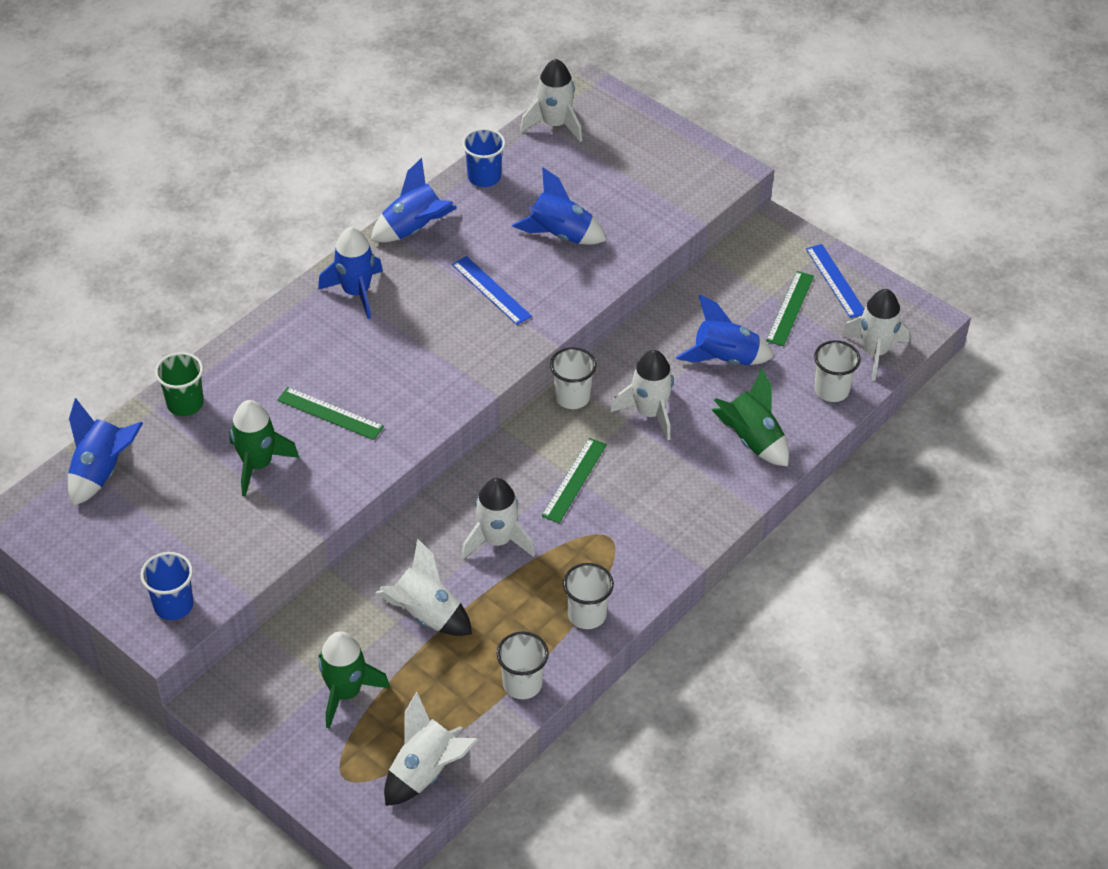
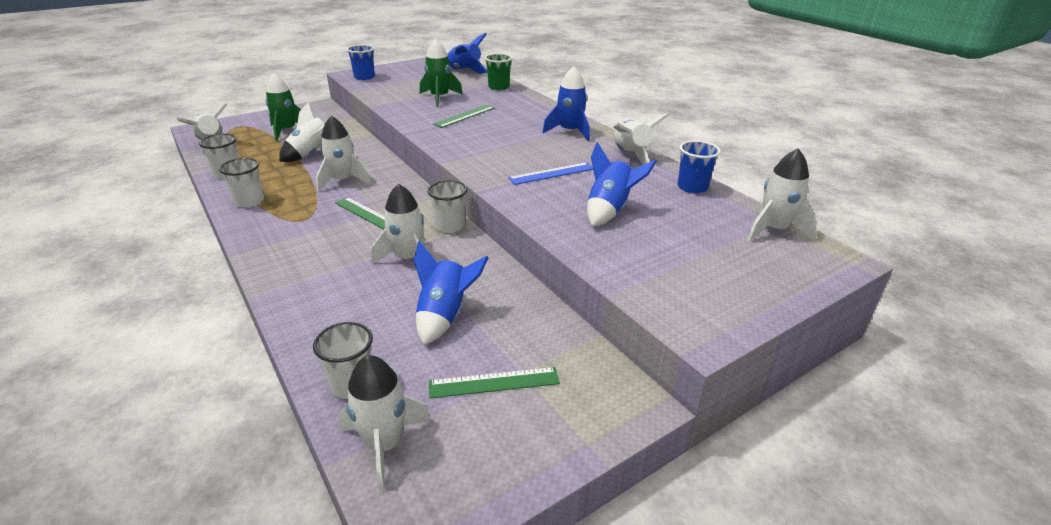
camera: 105 degrees right, 15 degrees down
(414, 229) = (630, 155): blue rocket -> white rocket
(752, 440) = (333, 309): green rocket -> none
(790, 308) = (494, 382): green ruler -> green ruler turned 45 degrees counterclockwise
(835, 281) = (525, 441): blue ruler -> none

